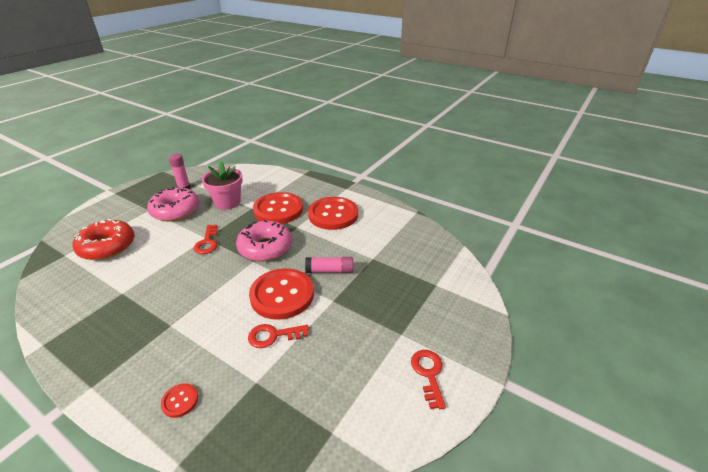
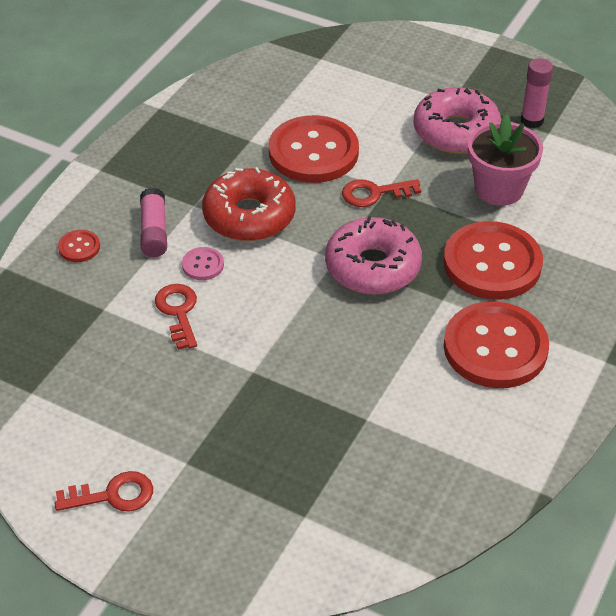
camera: 85 degrees right, 10 degrees up
(107, 246) = (346, 91): red donut -> red donut (249, 216)
(233, 321) = (203, 265): none -> pink button
(282, 295) = (259, 308): red button -> red button (313, 152)
(329, 271) = (323, 360): pink glue stick -> pink glue stick (154, 231)

